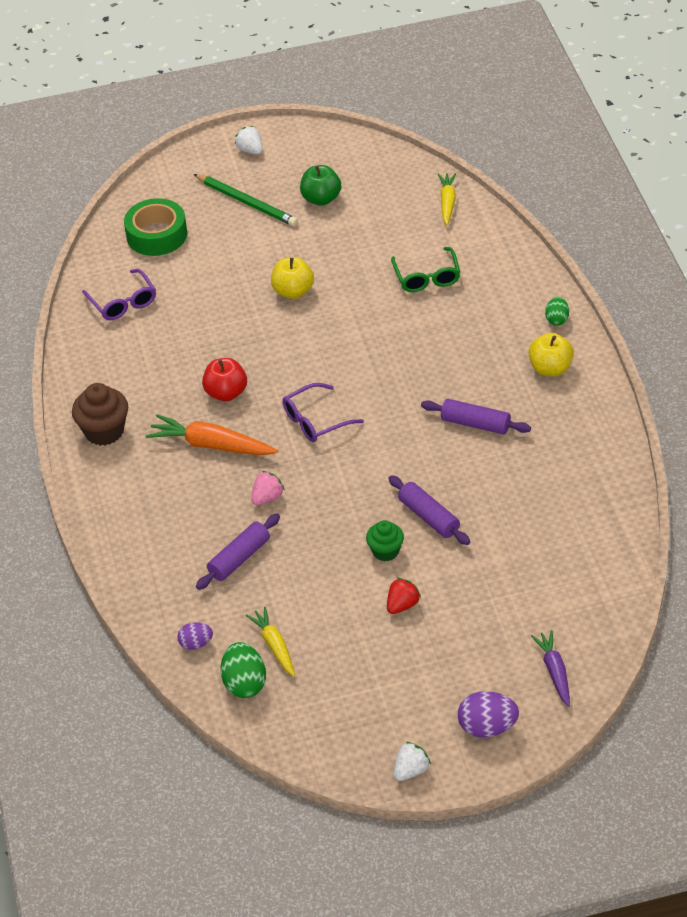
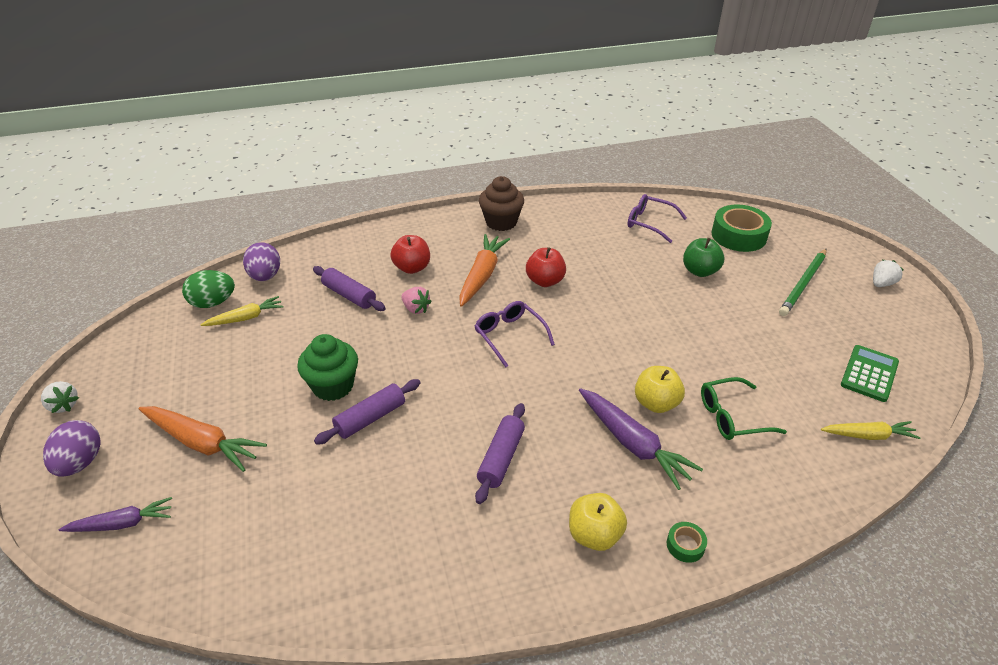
camera: 85 degrees right, 5 degrees down
(123, 302) = (649, 223): purple glasses -> purple glasses turned 60 degrees clockwise
(191, 507) = (412, 268): none -> red apple
(196, 644) = (265, 276): purple egg -> purple egg, size x1.64
(293, 291) = (685, 317): yellow apple -> yellow apple (656, 403)
(321, 199) = (830, 333): green apple -> green apple (700, 271)
(376, 186) = (869, 373): none -> green calculator
(385, 551) = (333, 386): green cupcake -> green cupcake, size x1.58
(402, 605) = (261, 398): red strawberry -> none
(458, 341) = (632, 443): none -> purple carrot
(461, 638) = (202, 443): none -> orange carrot
(557, 319) = (685, 545): green egg -> green tape

